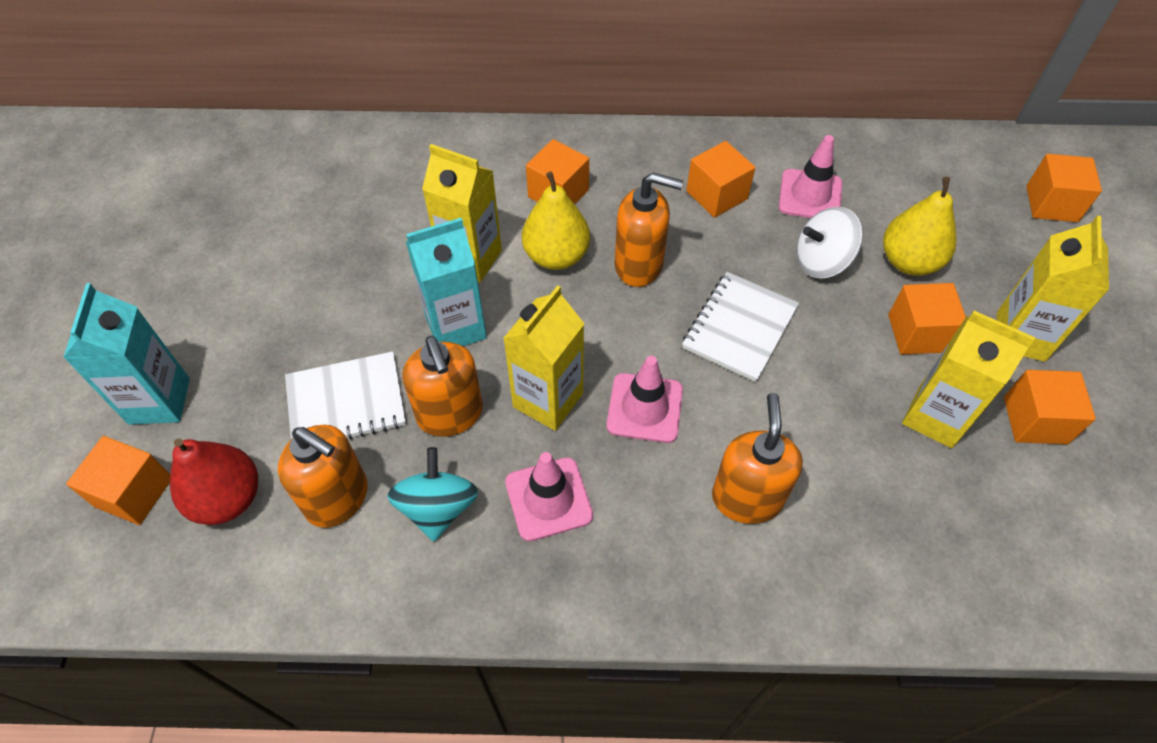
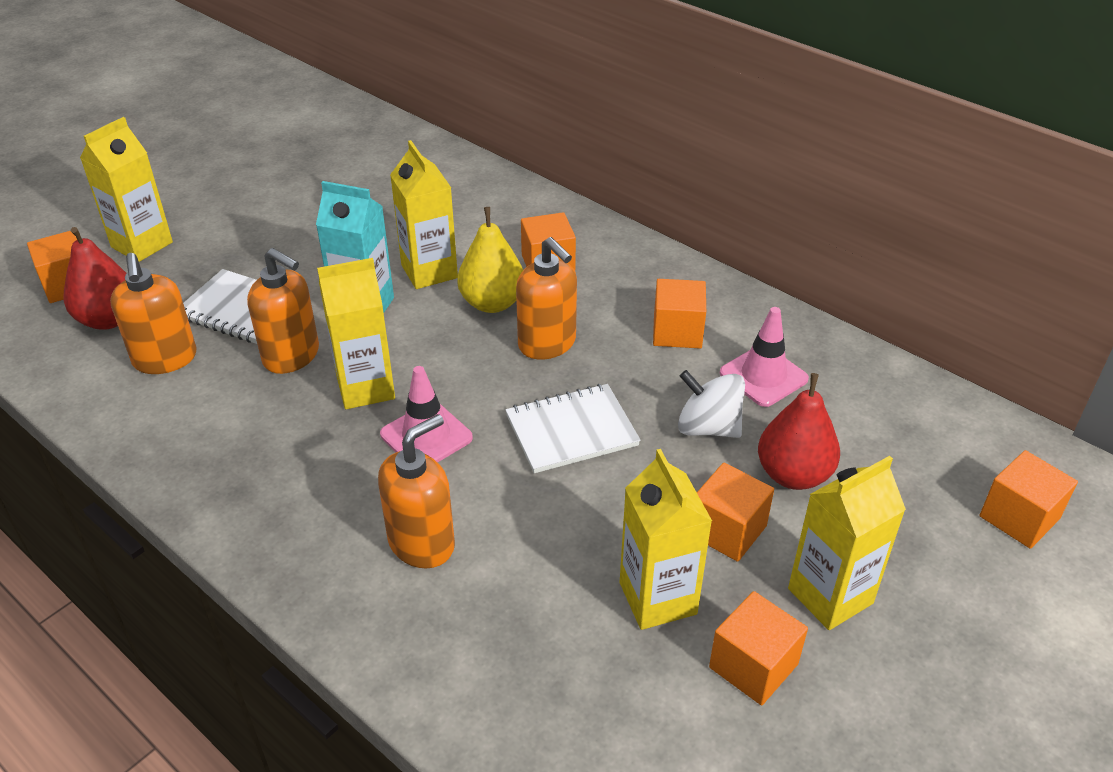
camera: 40 degrees right, 15 degrees down
(159, 401) = (142, 245): turquoise carton -> yellow carton
(438, 507) = (213, 404): turquoise spinning top -> none
(450, 414) = (292, 356): orange soap dispenser -> orange soap dispenser turned 75 degrees counterclockwise
(548, 499) = (286, 447): pink traffic cone -> none
(909, 261) = (793, 475): yellow pear -> red pear

